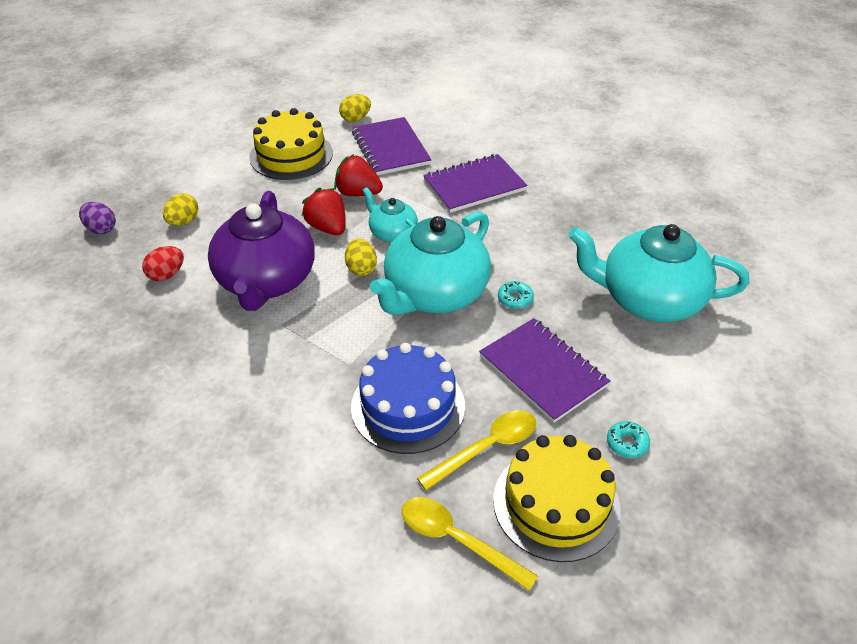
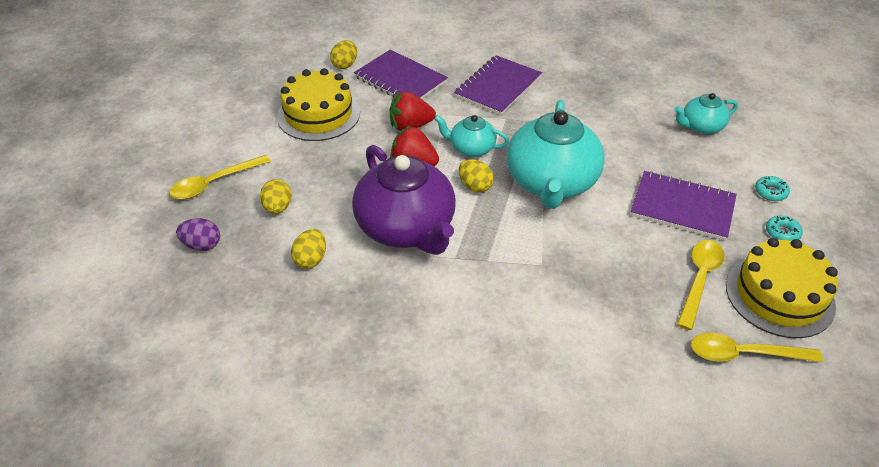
camera: 30 degrees left, 0 degrees up
(157, 183) = (214, 183): none -> yellow spoon
(167, 275) = (311, 259): red egg -> yellow egg
(408, 406) = (616, 276): blue cake -> none
(515, 299) = (613, 163): turquoise donut -> turquoise donut (770, 192)
(648, 299) = (701, 126): turquoise teapot -> turquoise teapot, size x0.50

